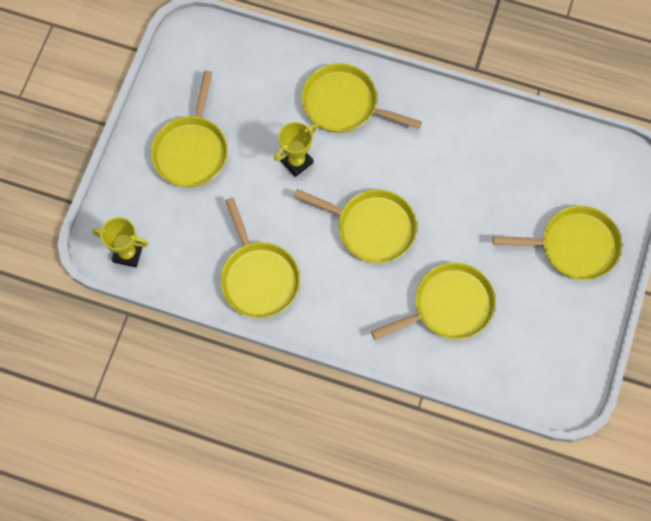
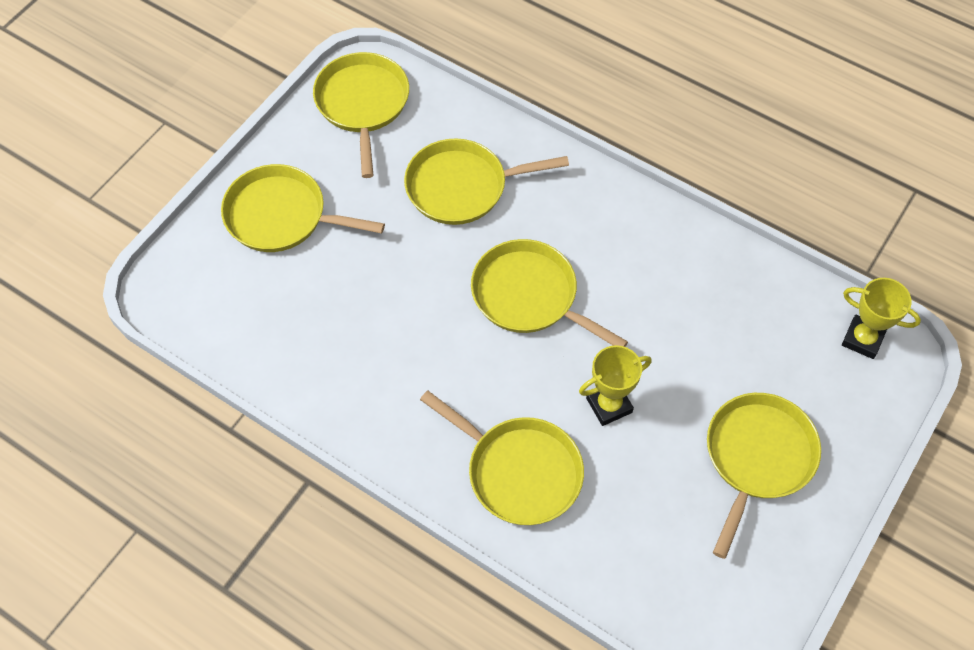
camera: 165 degrees left, 10 degrees down
(259, 278) = (691, 270): yellow pan -> yellow pan (362, 104)

